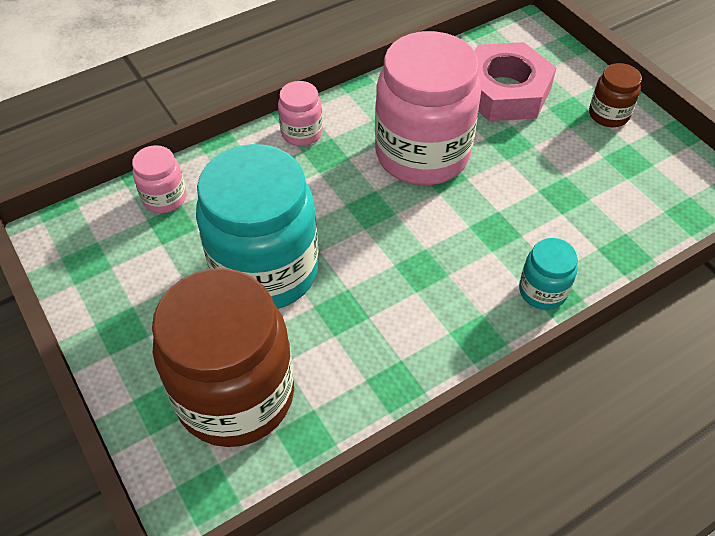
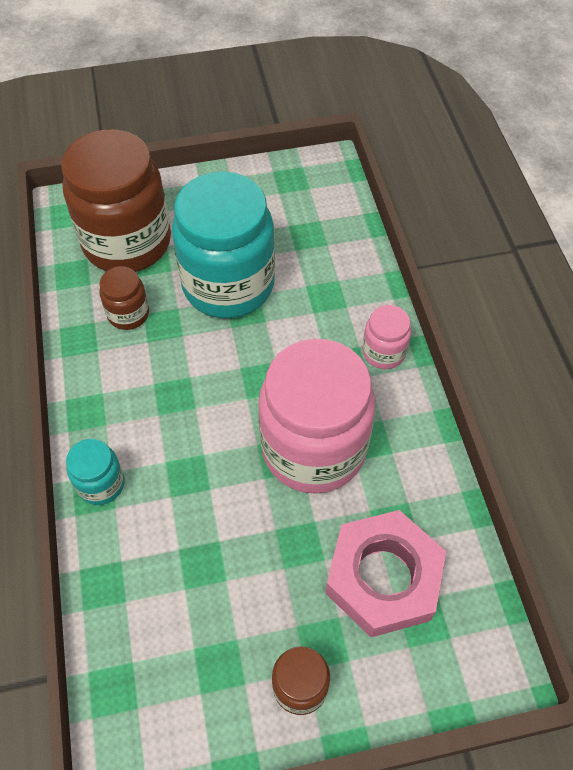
camera: 110 degrees right, 5 degrees up
(164, 198) = (338, 235): pink jar -> none
(341, 349) = (128, 314): none -> brown jar

